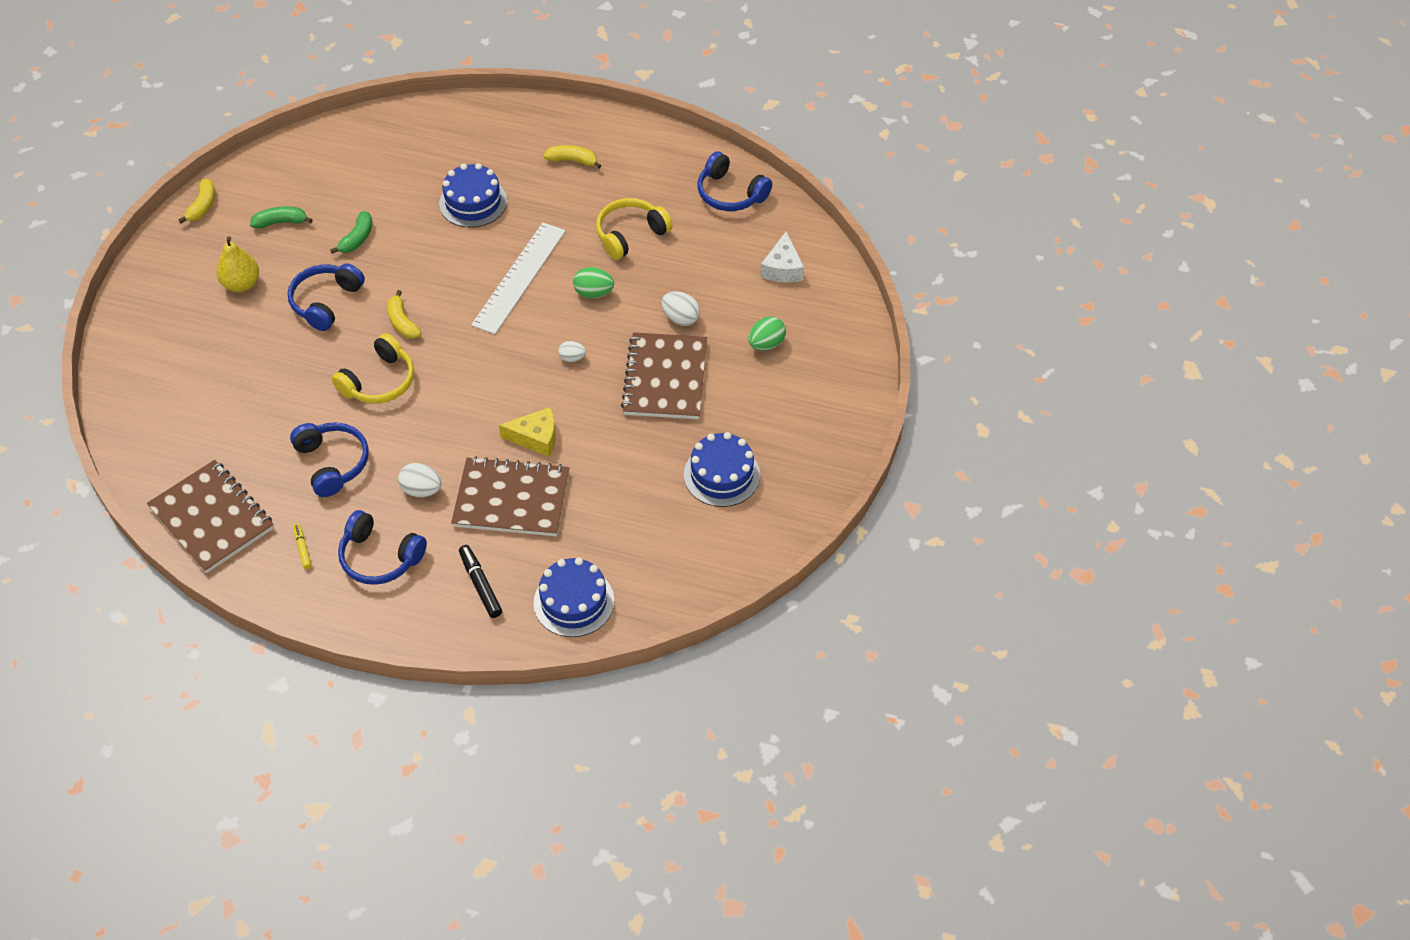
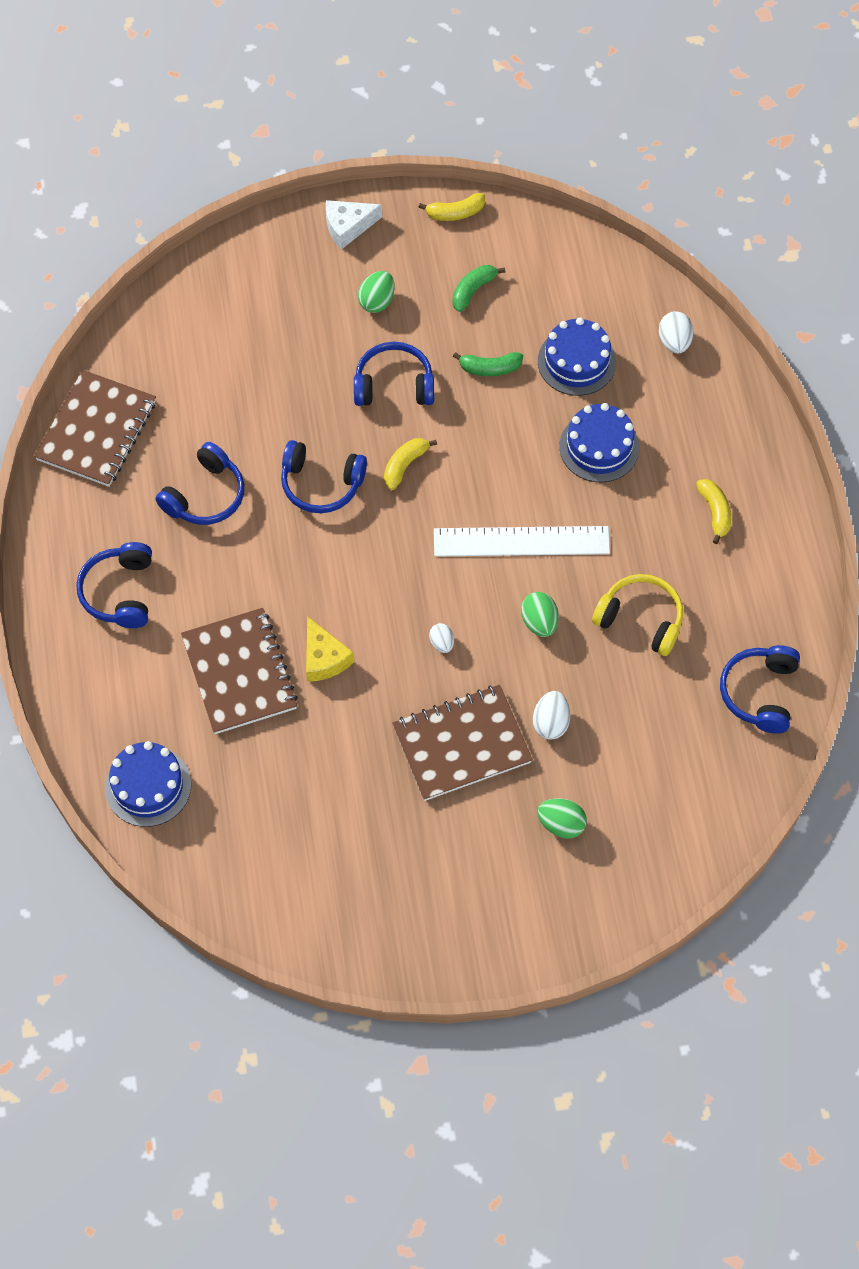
camera: 65 degrees right, 10 degrees up
(242, 284) = (377, 301): yellow pear -> green egg
(281, 222) = (473, 290): green banana -> green banana turned 105 degrees counterclockwise
(302, 548) = (99, 522): yellow marker -> none
(379, 381) = (321, 484): yellow headphones -> blue headphones
(421, 490) = (212, 588): white egg -> white egg (674, 342)
(480, 584) = (129, 694): black marker -> none
(721, 475) = (364, 855): blue cake -> blue cake (576, 361)
(782, 268) = (679, 795): white cheese -> white cheese (348, 227)

